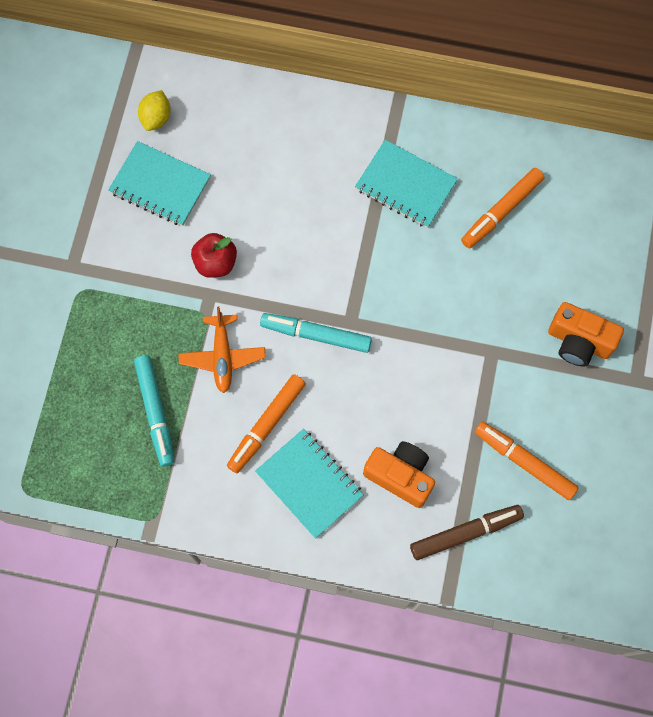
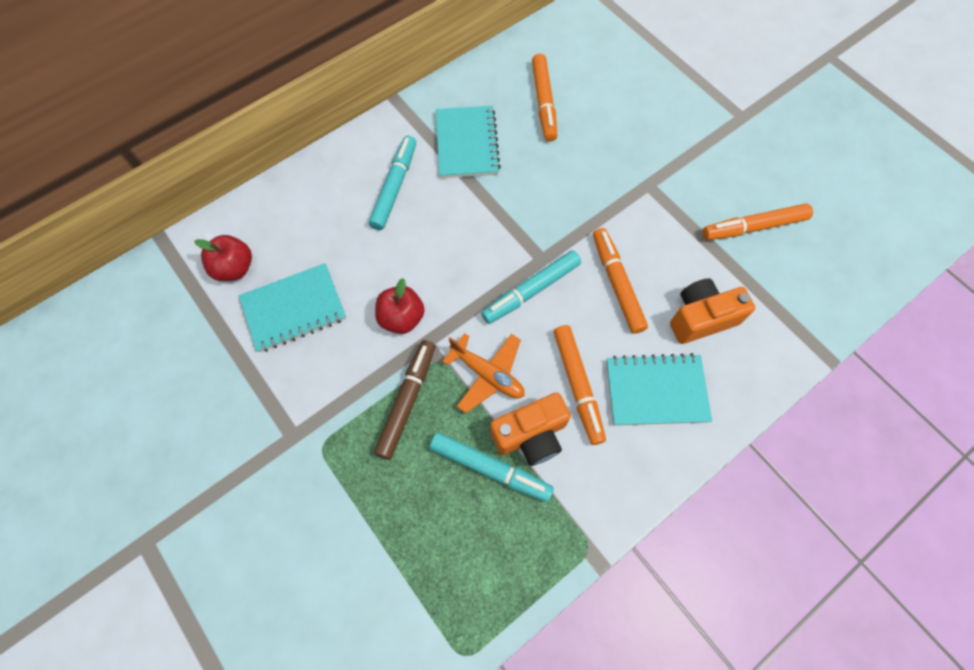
camera: 50 degrees left, 5 degrees down
(156, 118) = (234, 268): yellow lemon -> red apple
(318, 166) = (395, 187): none -> turquoise marker
(377, 392) = (617, 283): none -> orange marker
(405, 185) = (467, 144): turquoise notebook -> turquoise notebook turned 75 degrees counterclockwise
(465, 533) = (783, 307): brown marker -> brown marker (407, 401)
(578, 342) = (685, 129): orange camera -> orange camera (531, 435)

